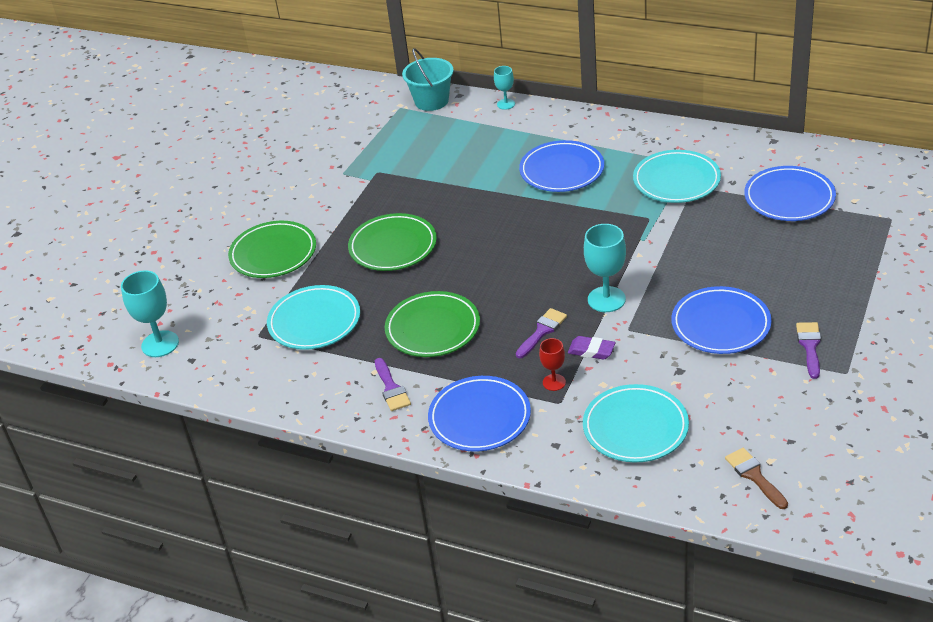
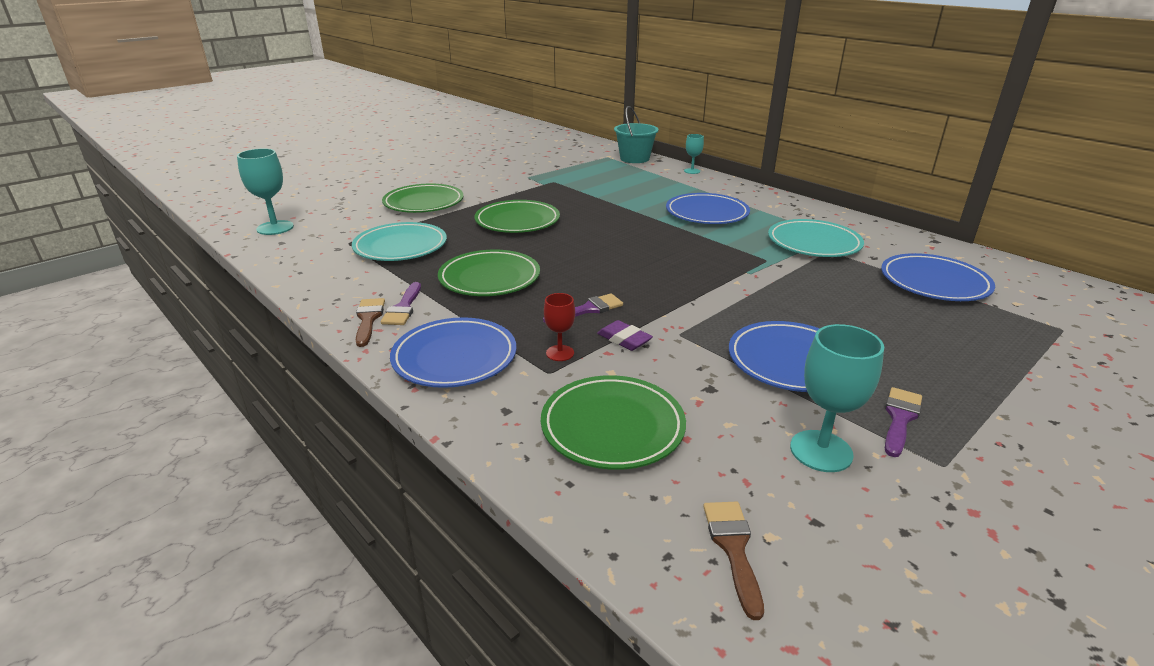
camera: 20 degrees right, 10 degrees down
(375, 410) = (368, 319): none -> brown brush
(606, 299) = (675, 304): turquoise goblet -> turquoise goblet (821, 451)
(635, 427) = (612, 427): turquoise plate -> green plate

